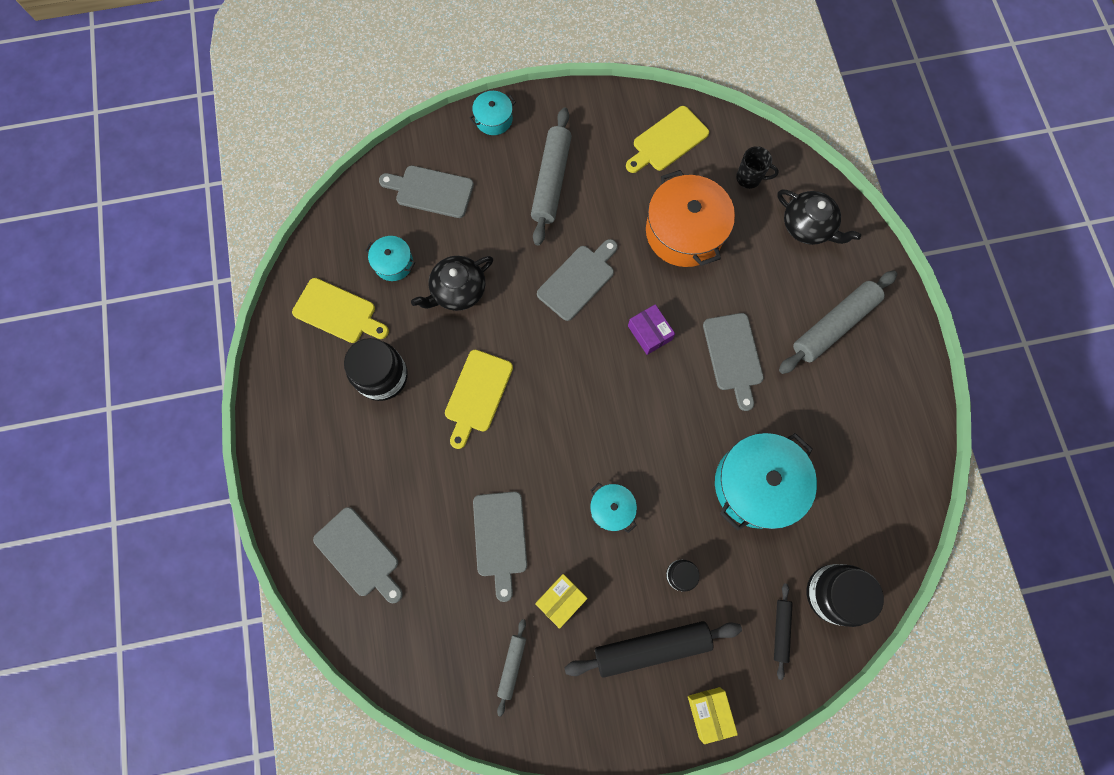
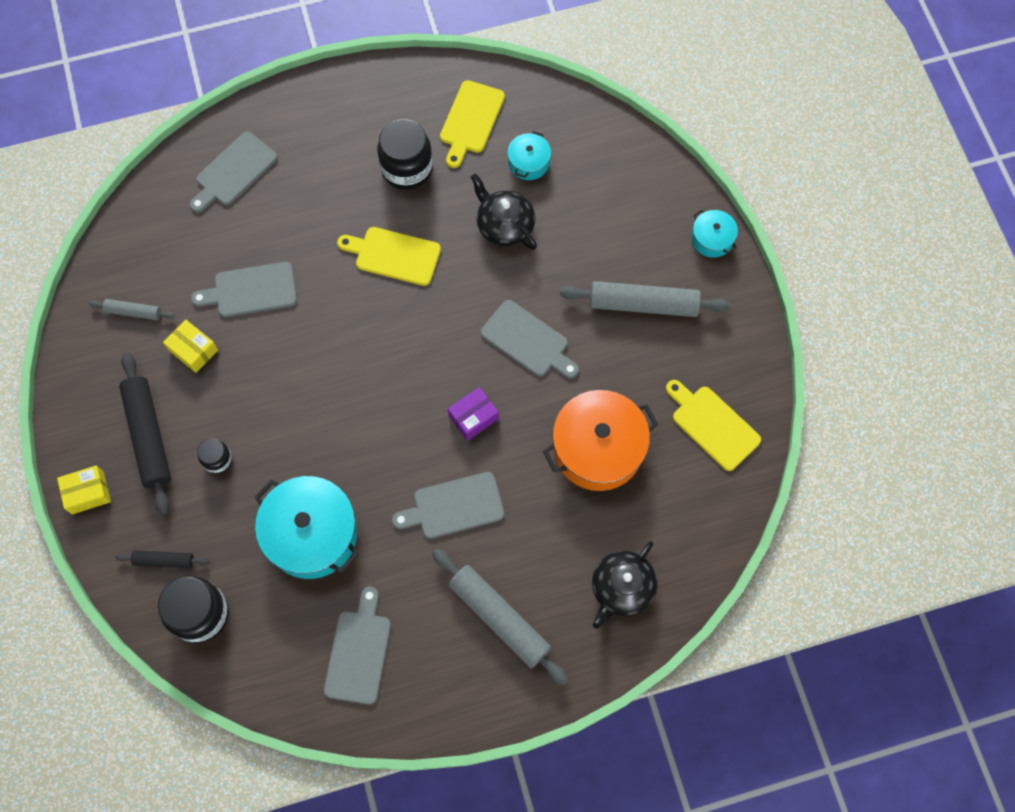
camera: 85 degrees right, 5 degrees down
(431, 191) = (615, 187): grey cutting board -> grey cutting board (359, 652)
(611, 509) = (282, 391): turquoise pot -> none
(749, 178) = (676, 519): black mug -> none

